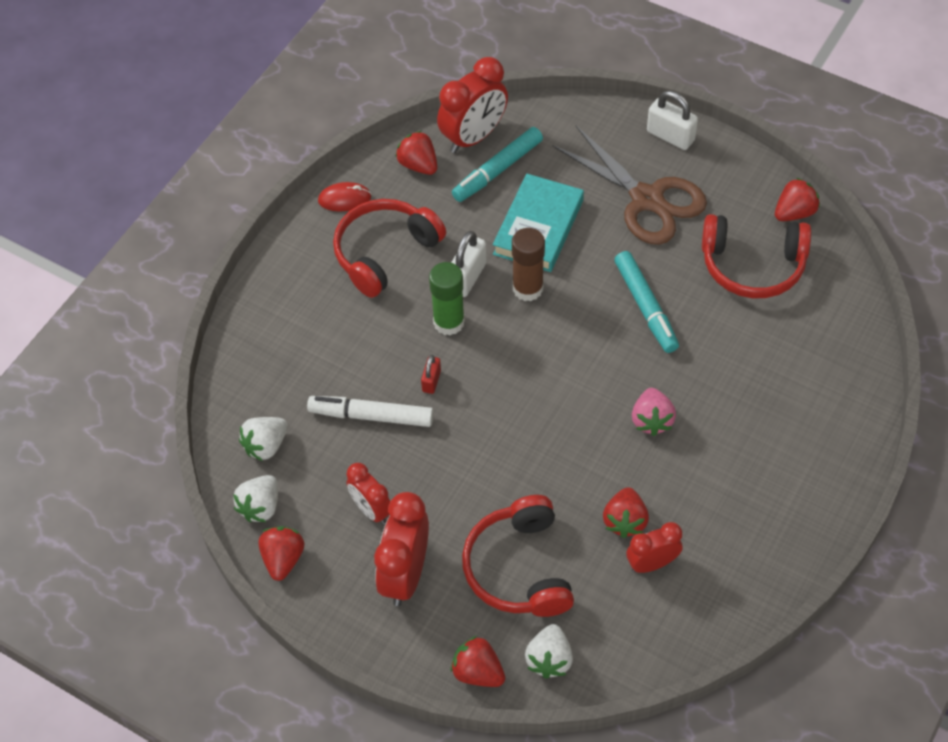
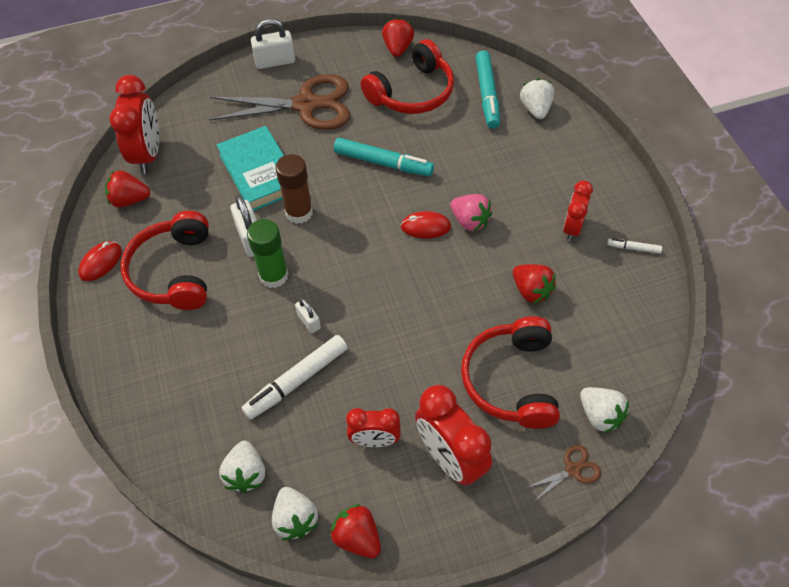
camera: 50 degrees left, 0 degrees up
(431, 381) = (309, 321): red padlock -> white padlock
(478, 672) = (572, 470): red strawberry -> brown scissors
(497, 170) = (190, 161): turquoise marker -> turquoise marker (487, 94)
(518, 568) = (511, 380): red headphones -> red headphones turned 60 degrees clockwise
(610, 391) = (425, 227): none -> red mouse
(652, 563) = (577, 300): red clock -> red clock (572, 228)
(758, 572) = (633, 248): none -> white marker
(844, 378) = (535, 109): none -> white strawberry

